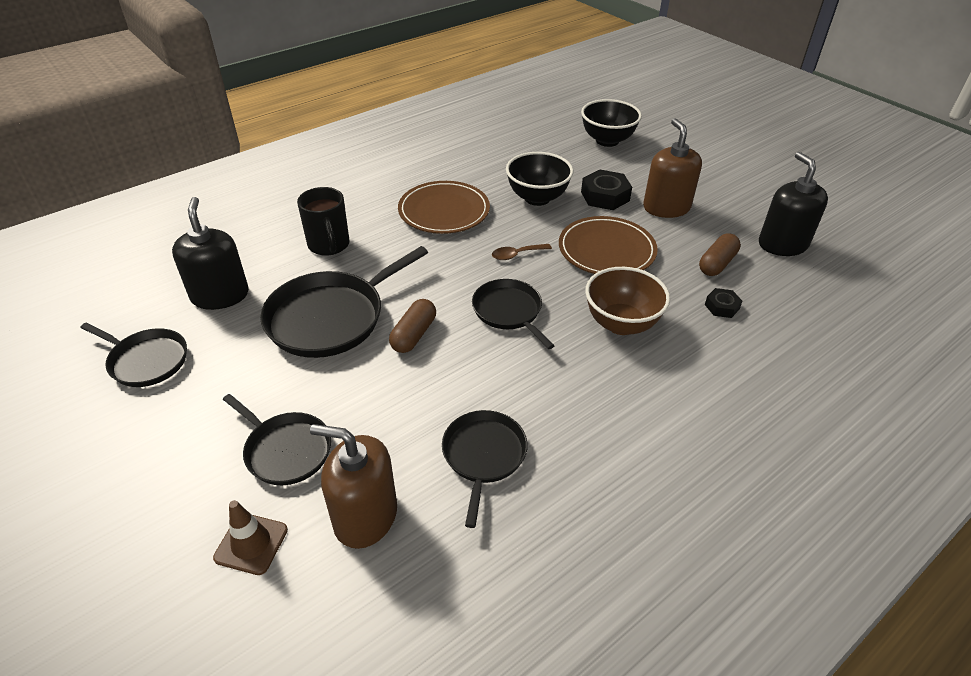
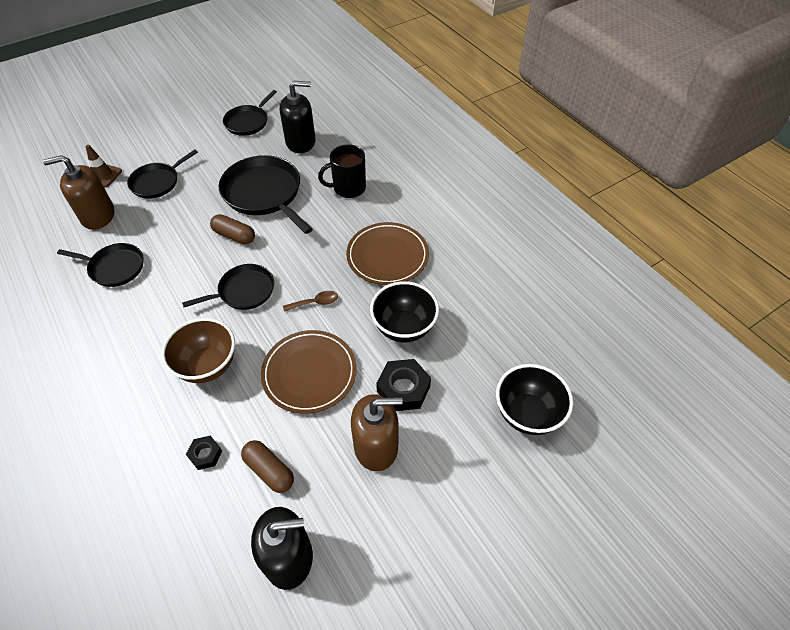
camera: 95 degrees right, 10 degrees up
(365, 516) = (98, 216): brown soap dispenser -> brown soap dispenser turned 120 degrees counterclockwise
(516, 255) = (315, 303): brown spoon -> brown spoon turned 90 degrees clockwise

